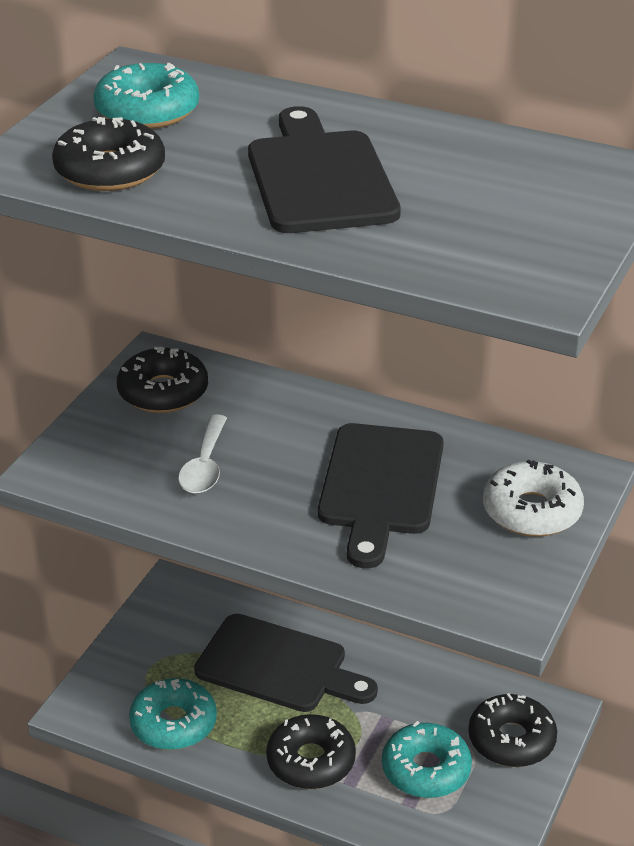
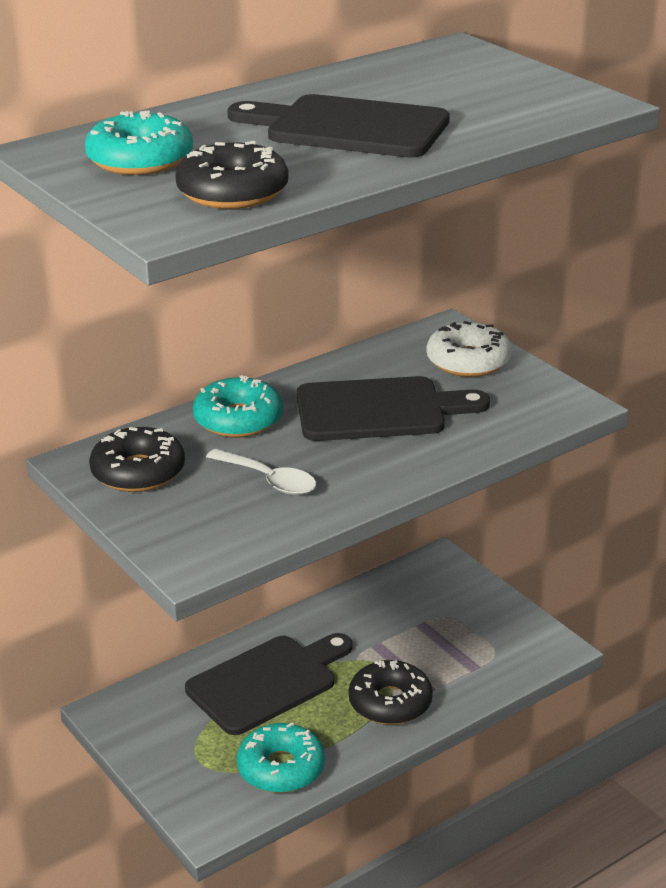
camera: 60 degrees left, 5 degrees down
(381, 486) = (378, 410): black cutting board -> black cutting board turned 45 degrees counterclockwise
(426, 770) = (447, 645): turquoise donut -> turquoise donut (238, 419)
(511, 740) = (450, 592): black donut -> none

